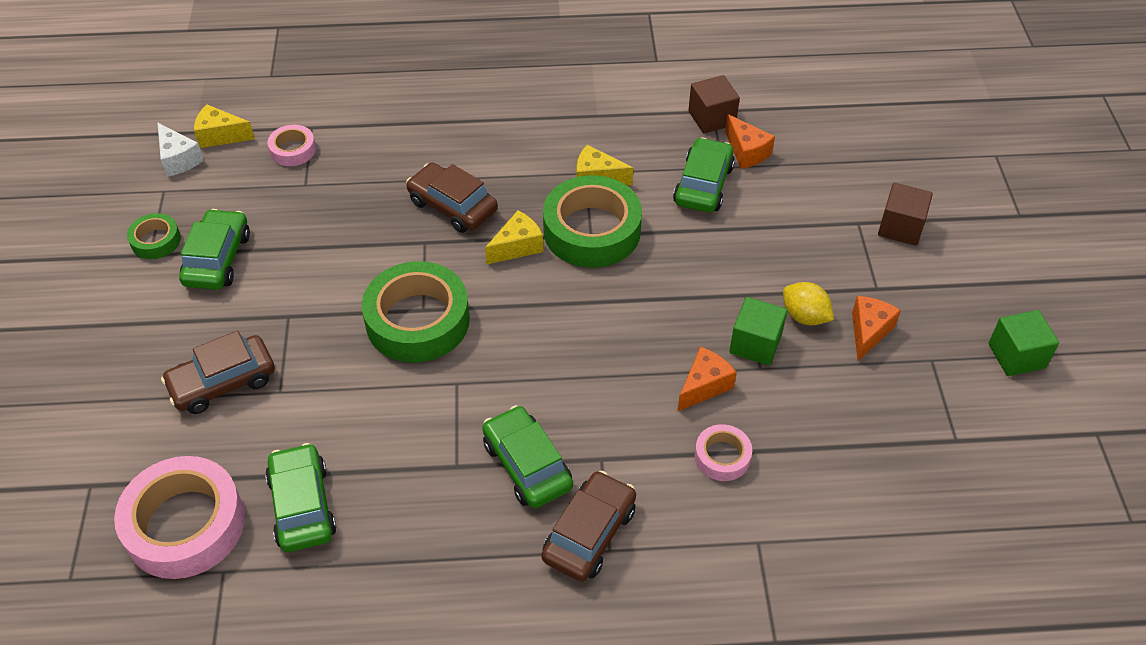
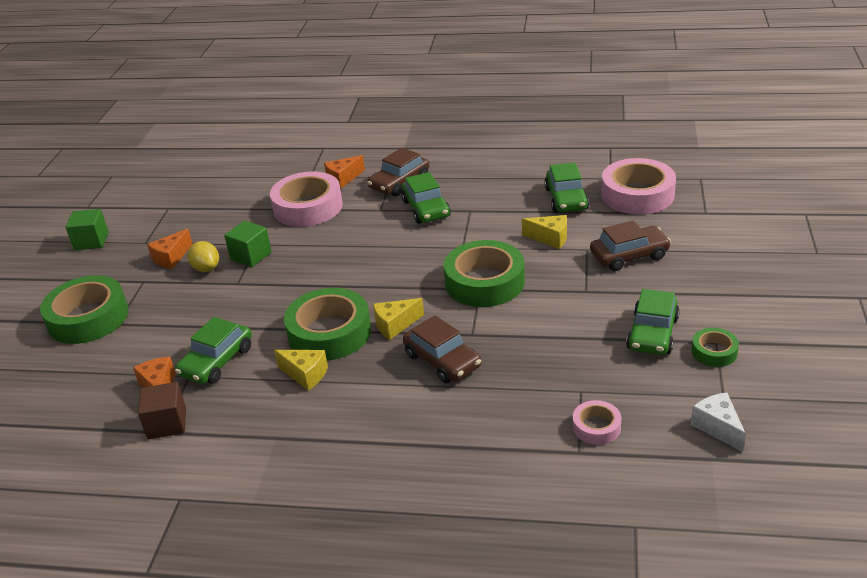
camera: 165 degrees left, 15 degrees down
(220, 136) = (679, 450): yellow cheese -> yellow cheese (550, 238)
(704, 386) = (299, 237): orange cheese -> orange cheese (343, 179)
(722, 457) = (308, 207): pink tape -> pink tape, size x2.02
(900, 227) = (88, 318): brown cube -> green tape

